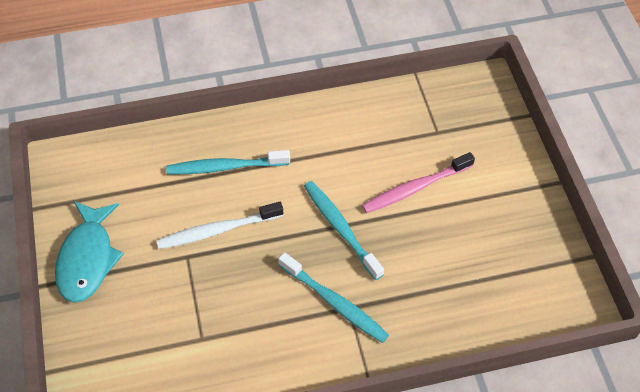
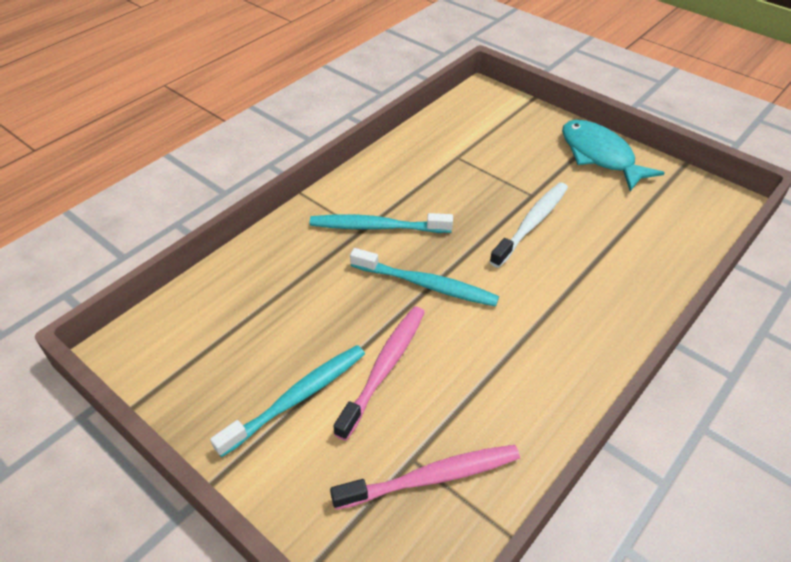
camera: 145 degrees right, 10 degrees down
(225, 167) = (591, 275): turquoise toothbrush -> turquoise toothbrush (297, 398)
(434, 118) = (431, 477): none -> pink toothbrush

